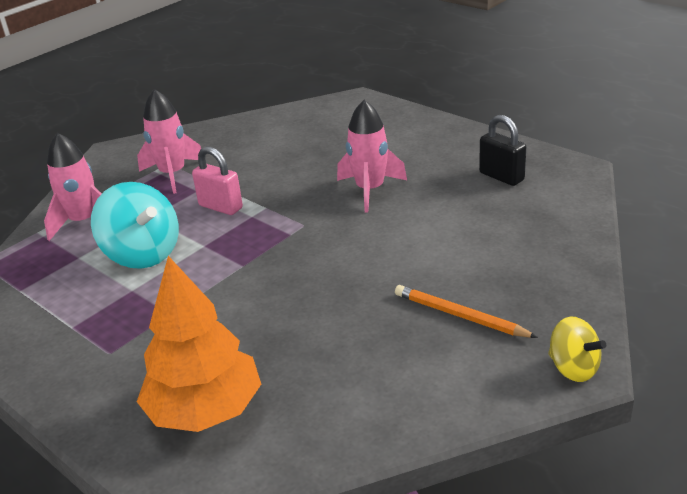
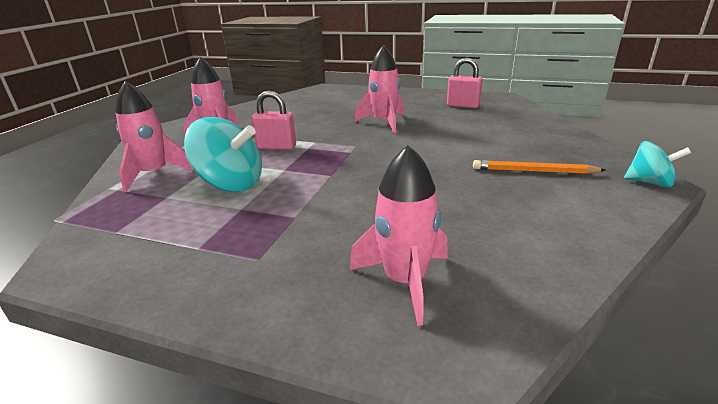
camera: 25 degrees left, 5 degrees down
(205, 410) = (405, 281): orange tree -> pink rocket
(501, 176) = (463, 106): black padlock -> pink padlock
(573, 368) = (649, 182): yellow spinning top -> turquoise spinning top

